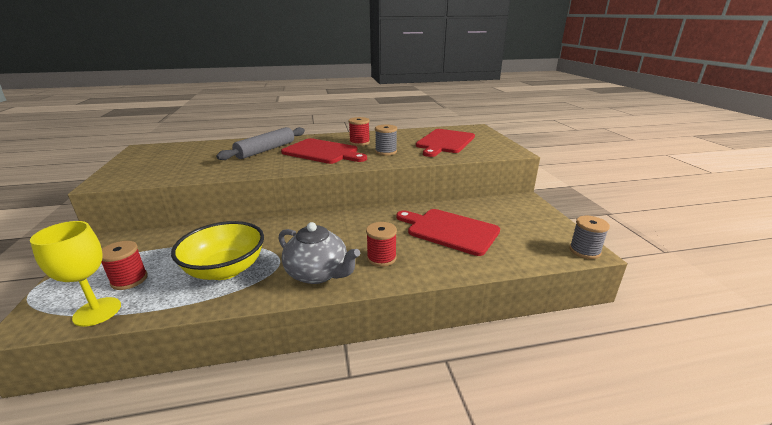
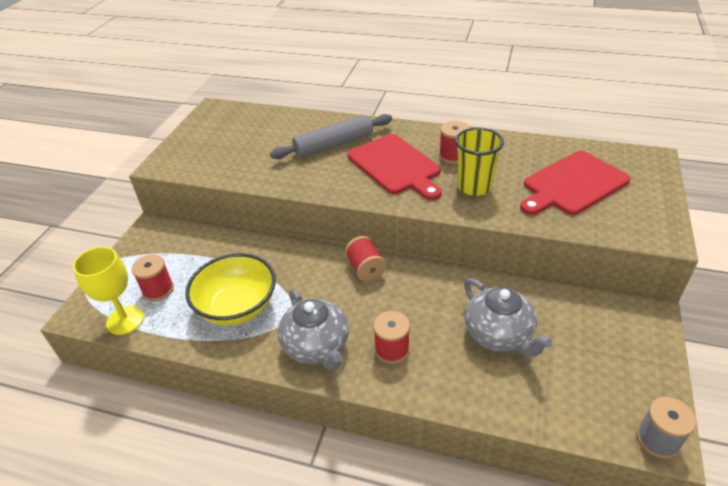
camera: 30 degrees right, 15 degrees up
(327, 221) = (366, 269): none -> red spool
(386, 152) = (474, 186): grey spool -> yellow cup
(449, 230) = (499, 335): red cutting board -> grey teapot

